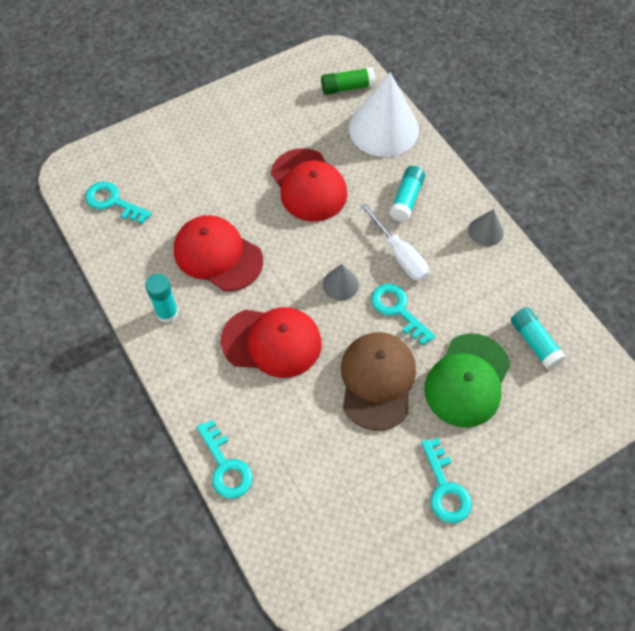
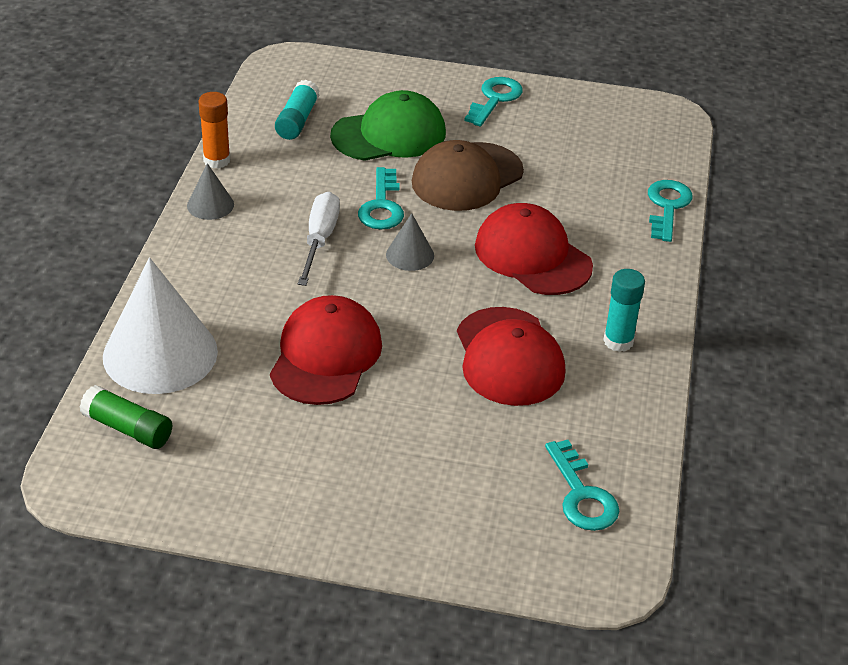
camera: 140 degrees left, 20 degrees down
(406, 199) = (242, 276): turquoise glue stick -> none
(529, 266) = (217, 160): none -> orange glue stick

